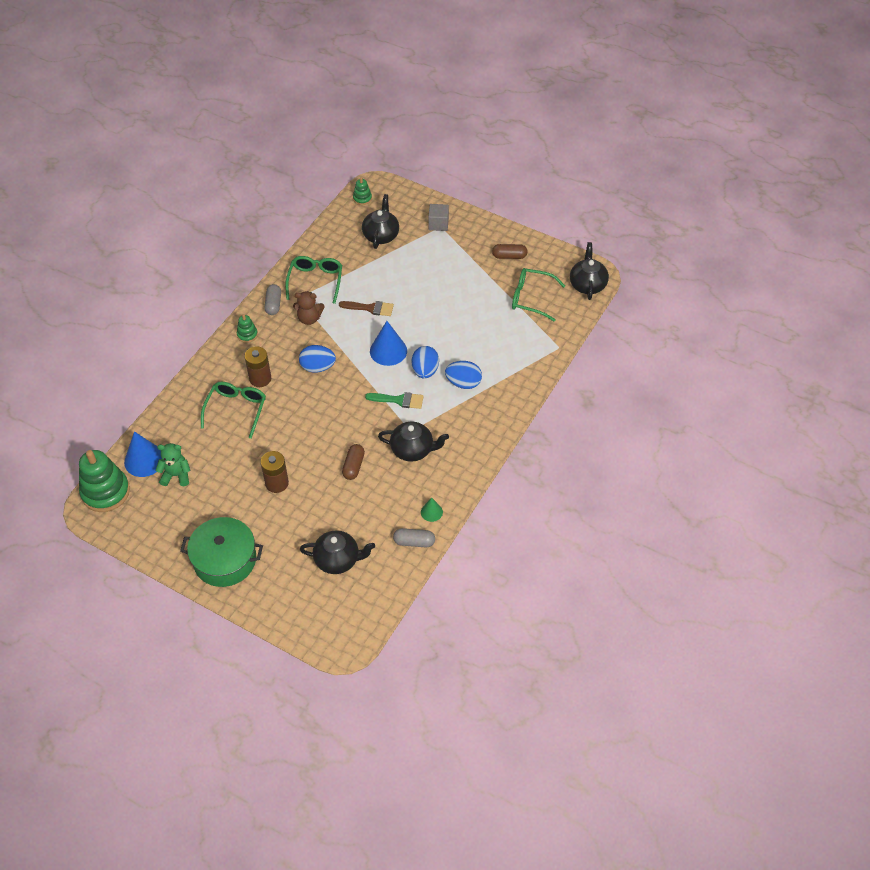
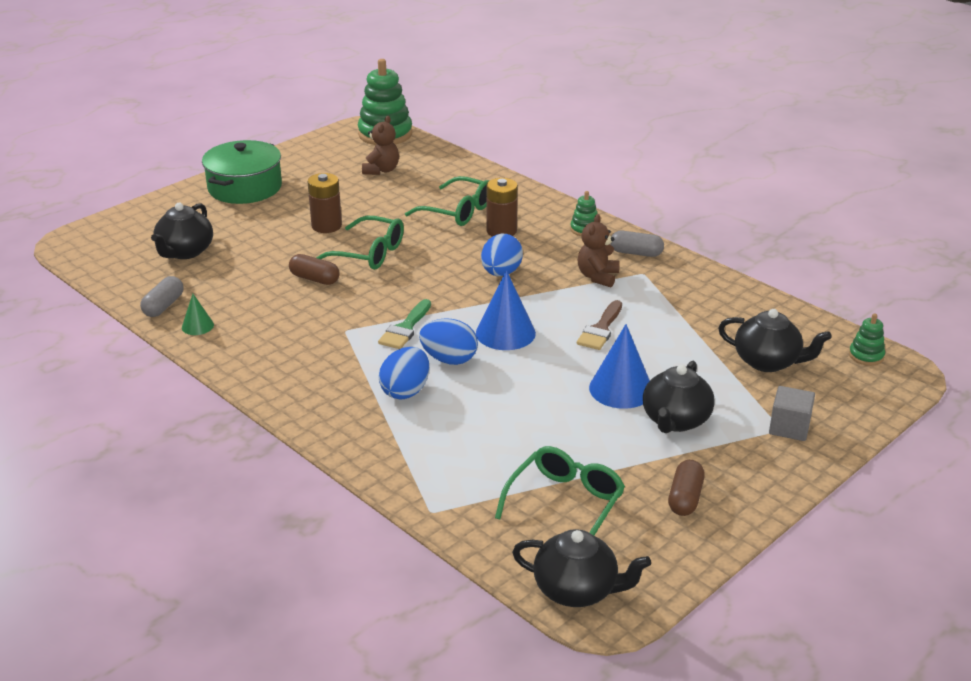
camera: 105 degrees right, 20 degrees down
(144, 460) = (415, 155): blue cone -> blue cone (621, 389)
(176, 475) = (381, 170): green teddy bear -> brown teddy bear
(315, 281) = (674, 290): green glasses -> green glasses (369, 253)
(413, 450) = (309, 327): black teapot -> black teapot (675, 420)

